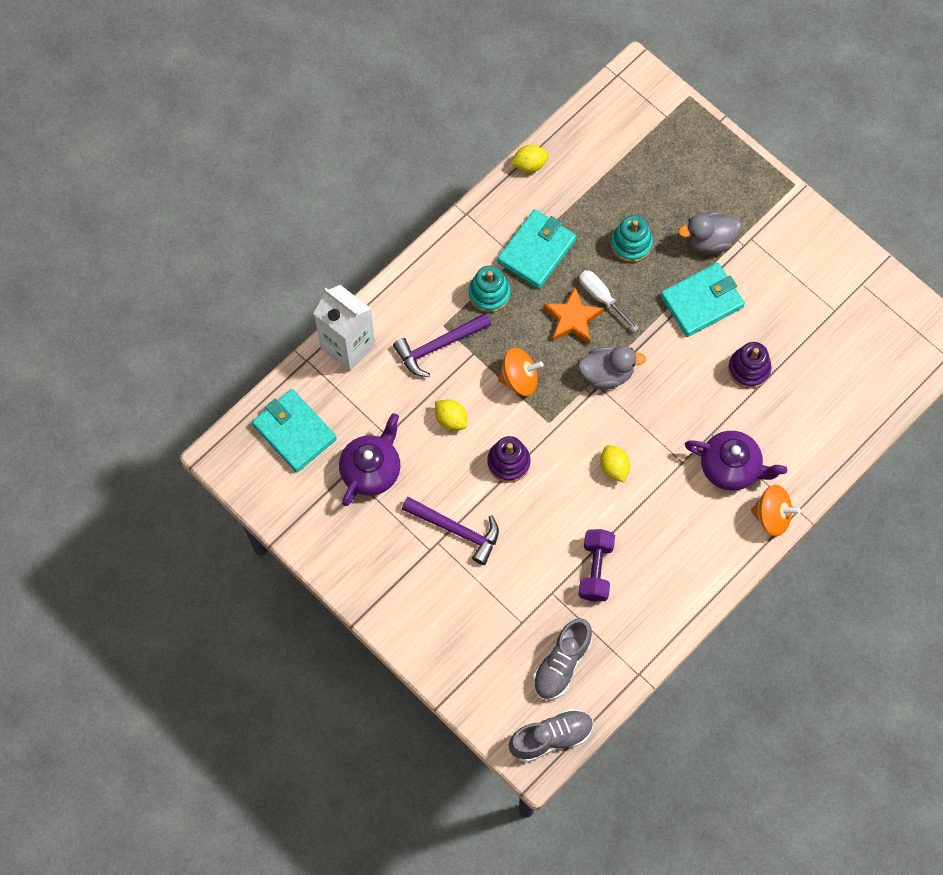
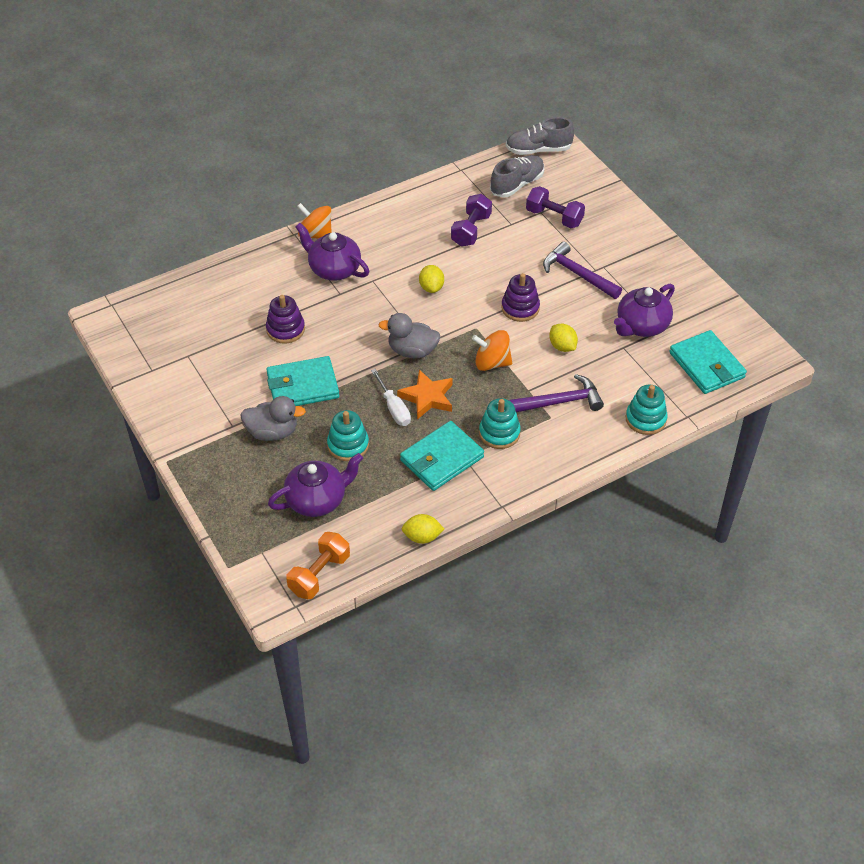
camera: 165 degrees left, 20 degrees down
(348, 346) = (645, 419): white carton -> turquoise stacking toy
(503, 617) = (554, 217): none -> purple dumbbell
(607, 108) = (319, 574): none -> orange dumbbell
(637, 179) = (317, 500): none -> purple teapot

